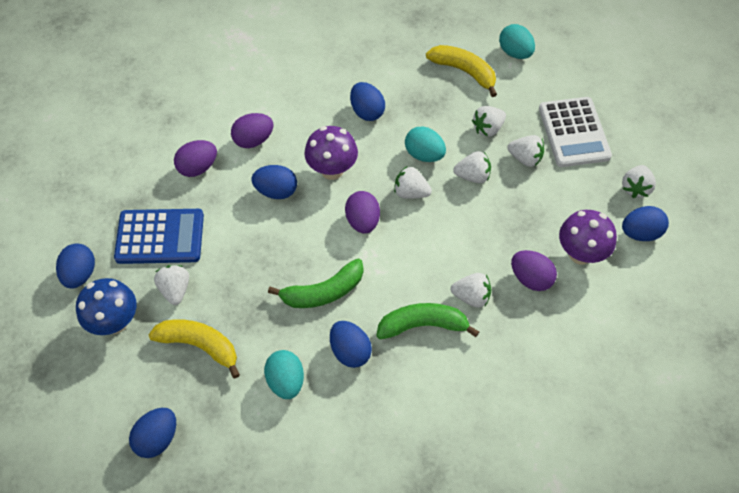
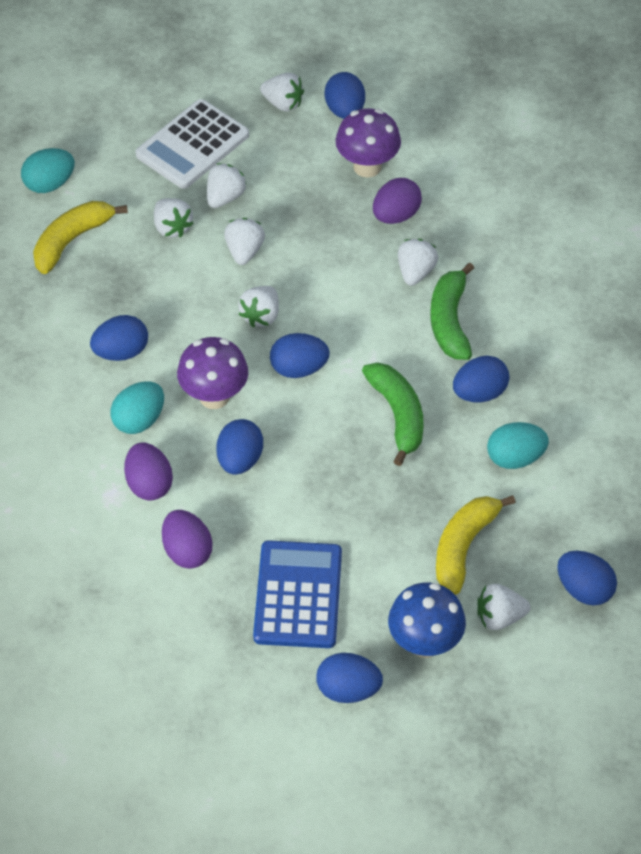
camera: 85 degrees left, 5 degrees down
(175, 289) = (381, 575): white strawberry -> white strawberry (499, 617)
(362, 221) = (299, 368): purple egg -> blue egg
(424, 154) = (203, 297): turquoise egg -> turquoise egg (139, 420)
(574, 132) = (192, 145): white calculator -> white calculator turned 135 degrees clockwise

